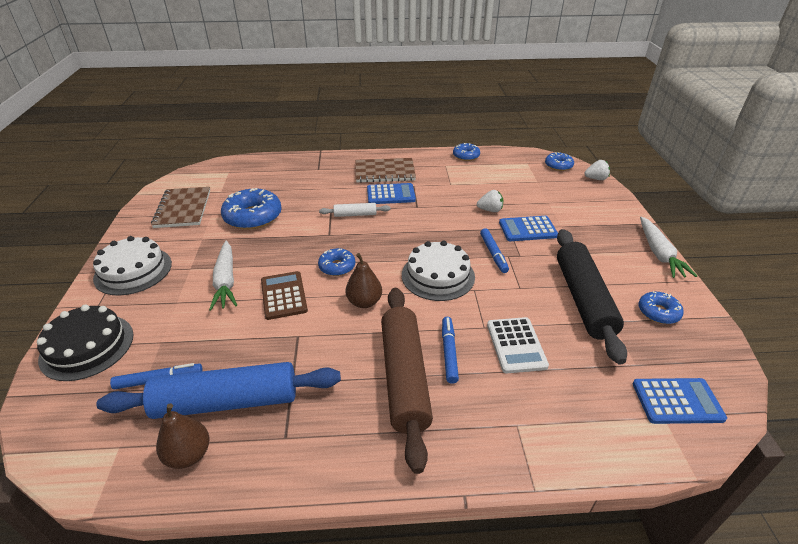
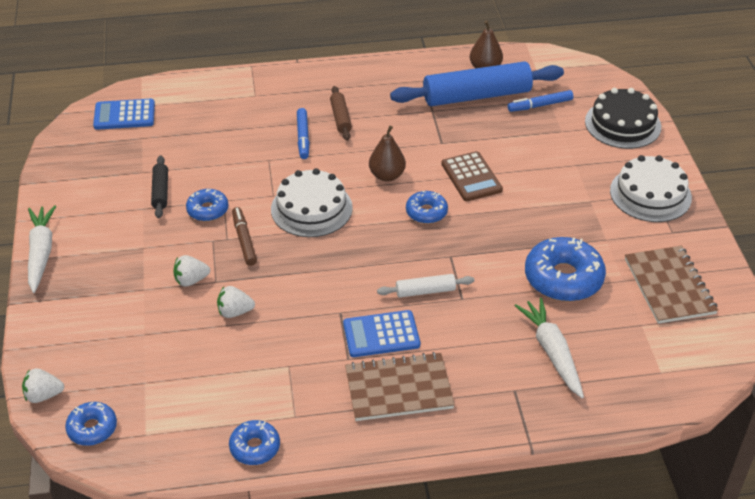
camera: 175 degrees right, 5 degrees up
(226, 281) = (540, 188): white carrot -> white carrot (552, 352)
(404, 377) = (340, 118): brown rolling pin -> brown rolling pin, size x0.46
(493, 254) = (244, 240): blue marker -> brown marker
(516, 345) = (242, 146): white calculator -> none
(527, 229) = (191, 280): blue calculator -> white strawberry
(583, 299) = (160, 191): black rolling pin -> black rolling pin, size x0.46
(658, 312) = (91, 183): blue donut -> blue donut (207, 210)

